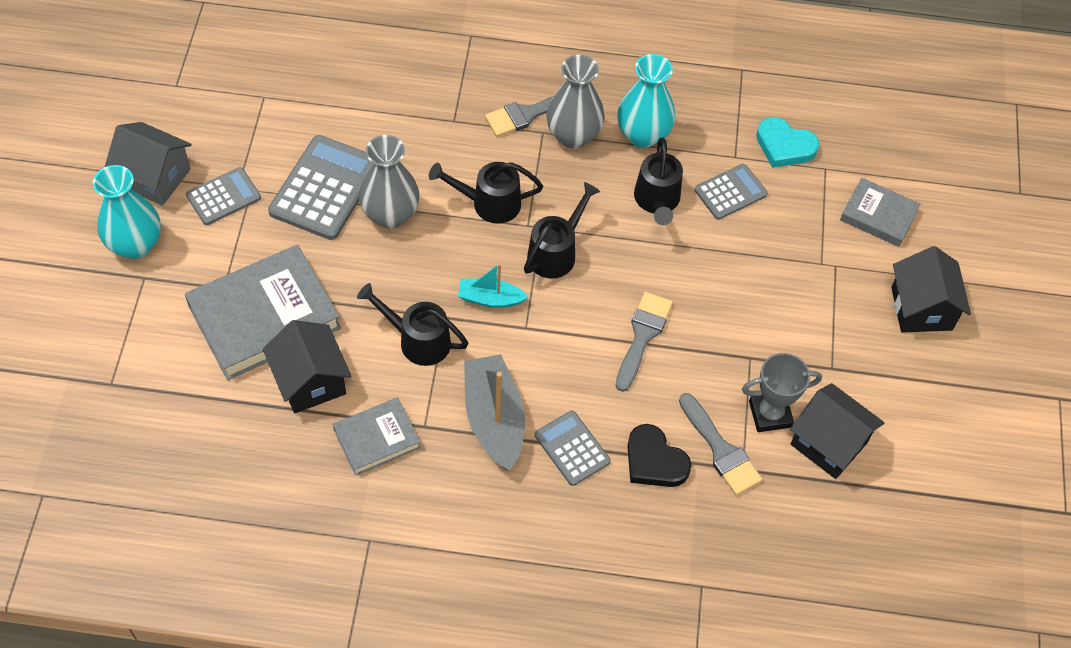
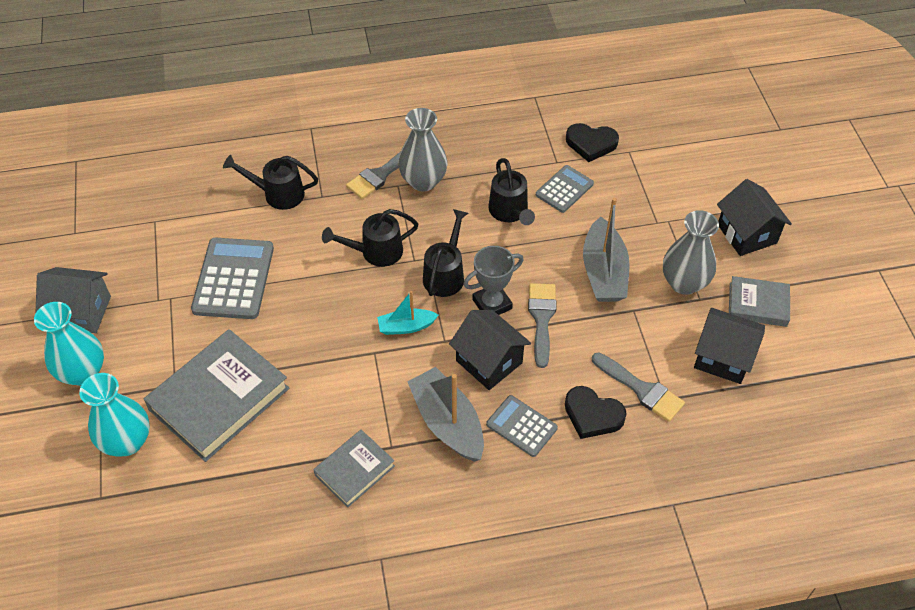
camera: 15 degrees left, 5 degrees down
(223, 197) = (148, 310): grey calculator -> none
(310, 381) = (279, 440): black house -> black house (489, 362)
(390, 214) = (297, 284): grey vase -> grey vase (684, 283)
(417, 340) = (358, 378): black watering can -> black watering can (277, 194)
(643, 135) = (478, 165): turquoise vase -> turquoise vase (127, 442)
(735, 303) = (603, 272): none -> grey boat
(770, 414) = (668, 349): grey trophy -> grey trophy (492, 304)
(784, 146) = (591, 144): turquoise heart -> black heart
(878, 215) = (684, 174): grey book -> grey book (758, 304)

